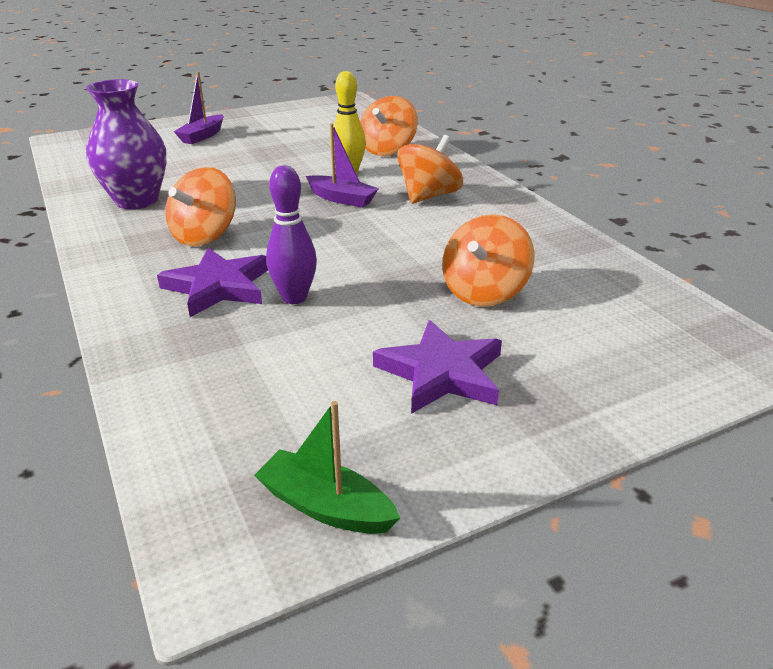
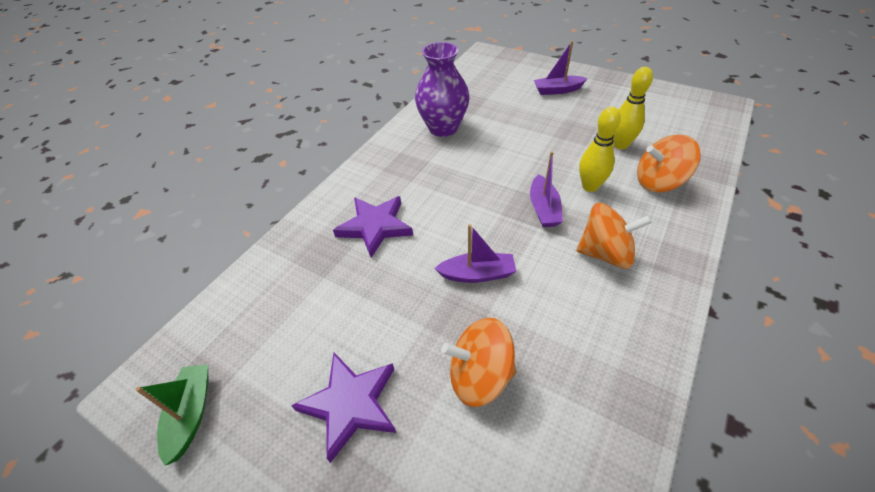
camera: 60 degrees right, 15 degrees up
(205, 236) = (428, 181): orange spinning top -> none
(294, 298) = (388, 269): purple bowling pin -> none
(323, 144) = (620, 145): none -> yellow bowling pin
(372, 254) = (477, 274): none -> purple boat

